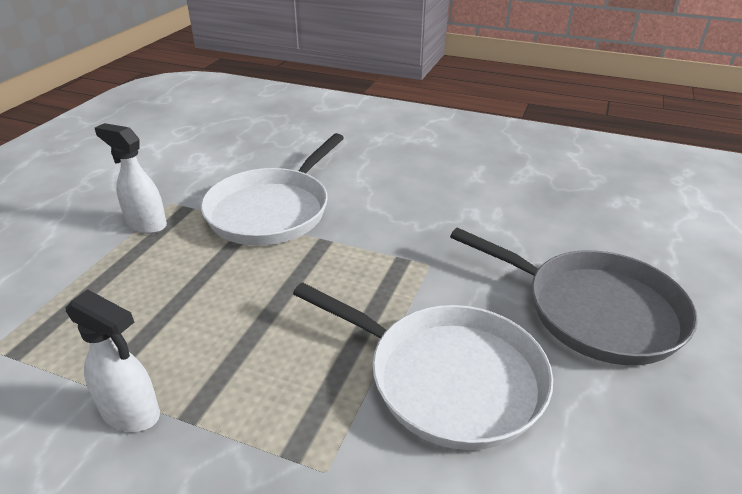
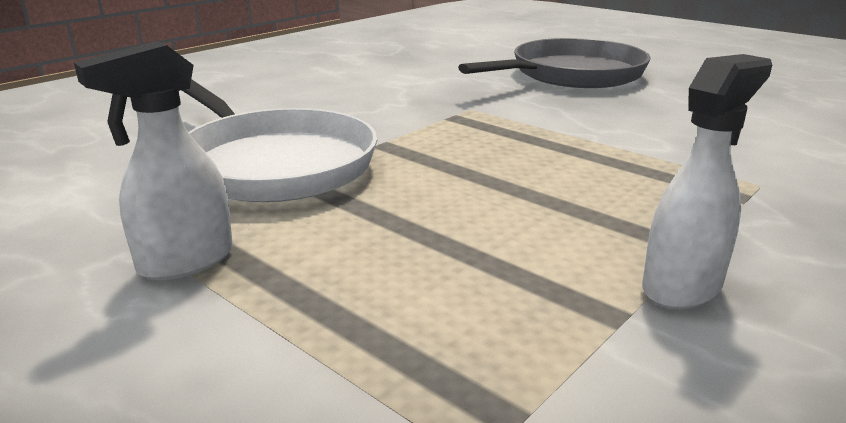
camera: 70 degrees left, 10 degrees down
(448, 378) = (642, 126): white pan -> none

